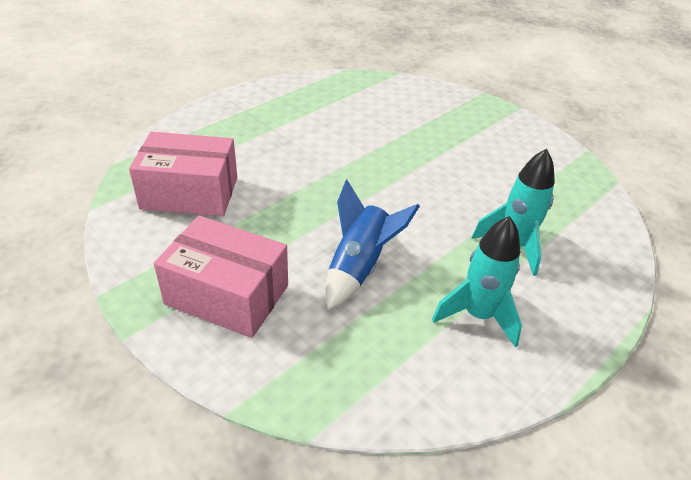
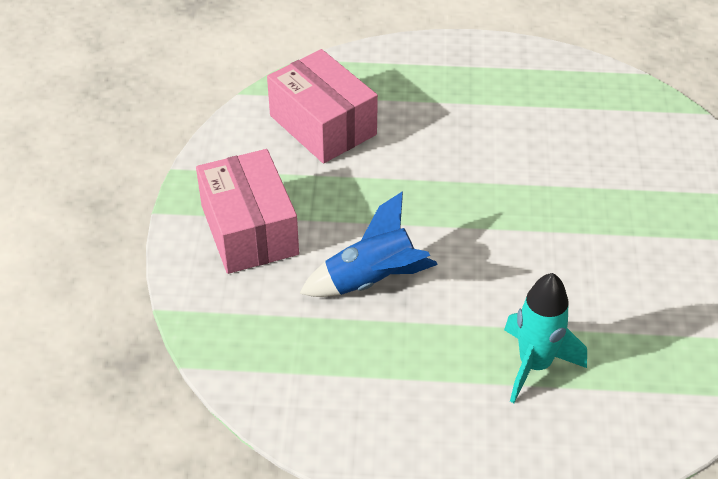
camera: 50 degrees right, 5 degrees up
(478, 315) = (409, 390): turquoise rocket -> none

